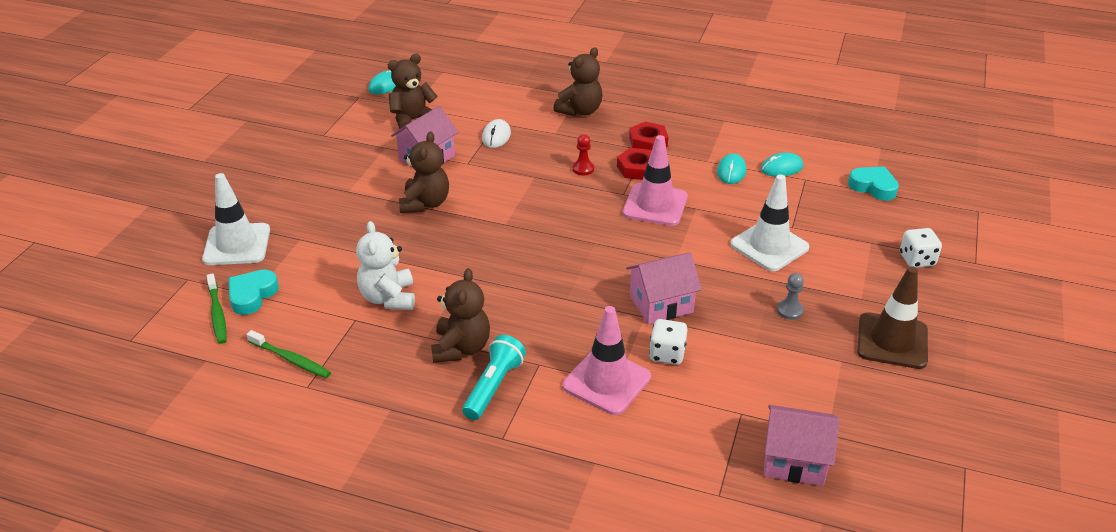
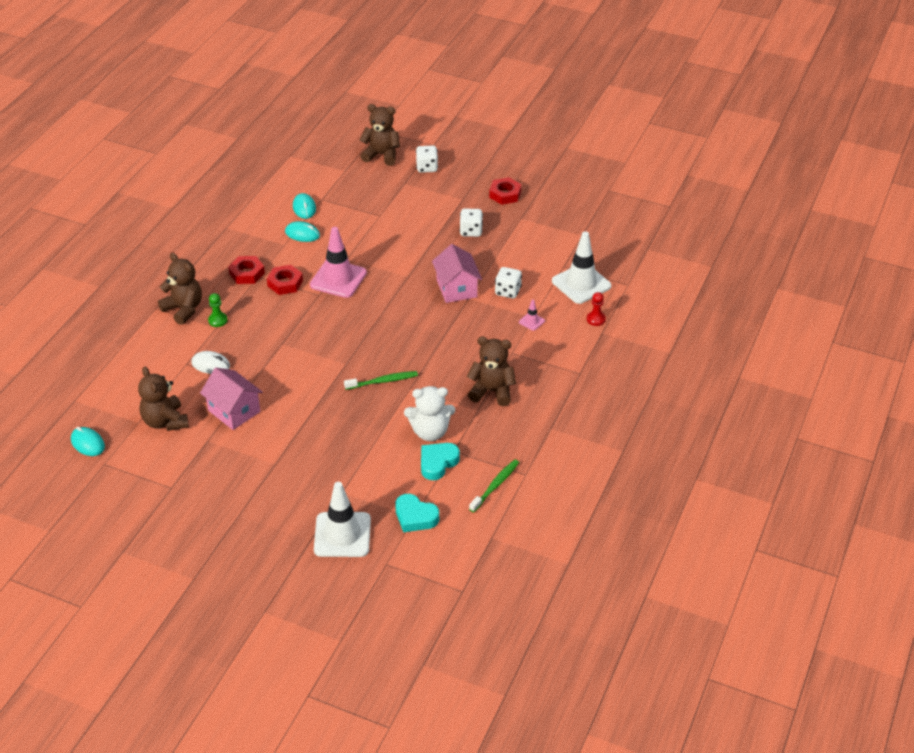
camera: 85 degrees left, 5 degrees up
(217, 314) = (436, 537): green toothbrush -> green toothbrush (383, 381)
(425, 203) = (306, 412): brown teddy bear -> brown teddy bear (381, 155)
(493, 387) = (532, 375): turquoise flashlight -> none
(566, 132) = (218, 320): none -> green pawn
(583, 169) = (277, 314): red pawn -> red pawn (596, 319)
(606, 381) = (531, 321): pink traffic cone -> pink traffic cone, size x0.43
(769, 246) = (400, 229): white traffic cone -> white traffic cone (581, 284)
(789, 310) = (471, 231): grey pawn -> white dice
(794, 461) = (602, 251): pink house -> none
(873, 187) = (339, 169): turquoise heart -> turquoise heart (438, 463)
(892, 341) = (505, 194): brown traffic cone -> red nut

